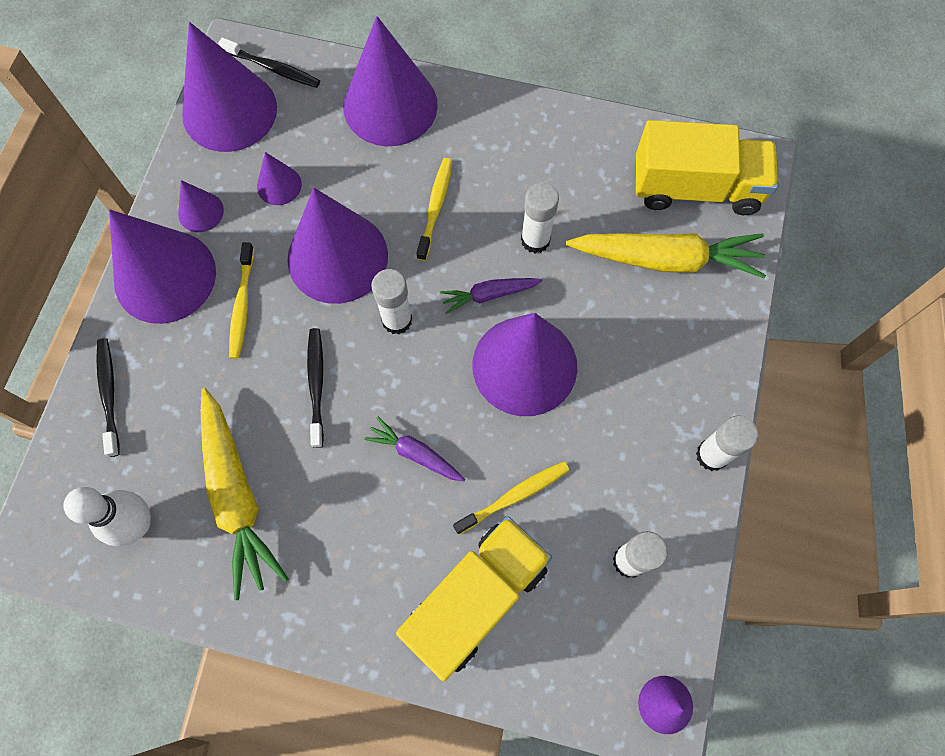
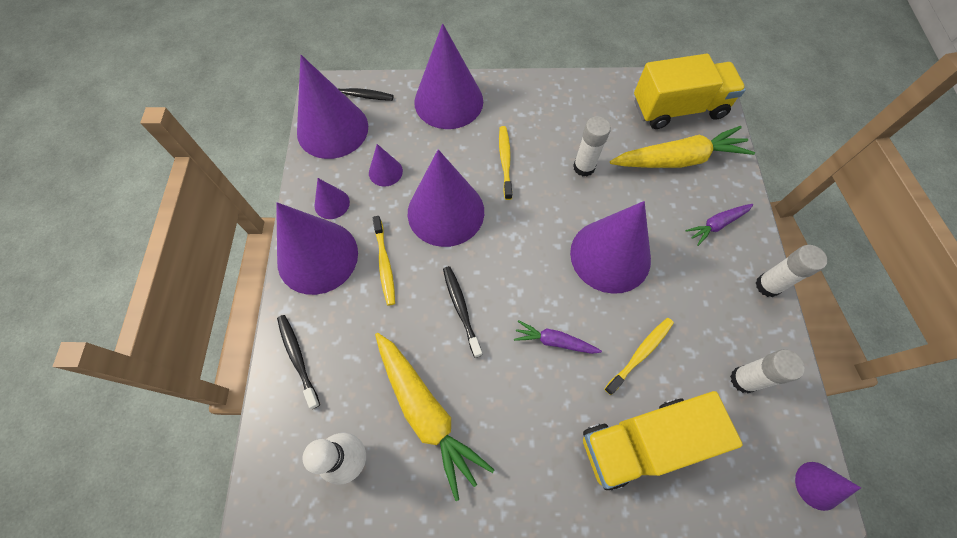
camera: 15 degrees left, 5 degrees down
(397, 320) = (505, 246): white glue stick -> none
(476, 599) = (642, 442): yellow truck -> yellow truck turned 135 degrees counterclockwise
(489, 295) = (566, 212): purple carrot -> purple carrot (717, 225)

